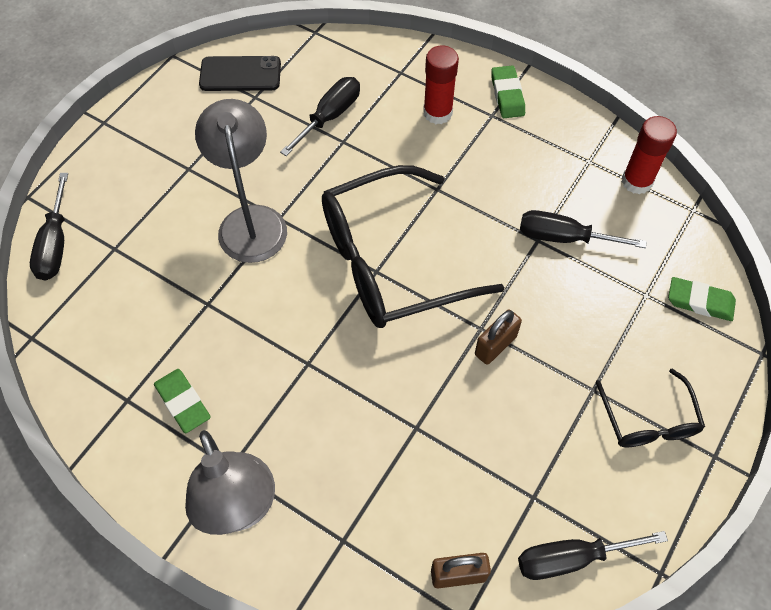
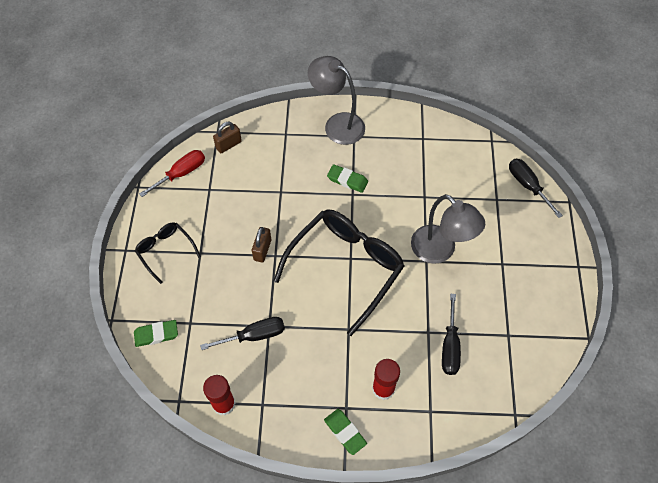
camera: 150 degrees right, 0 degrees up
(183, 402) = (397, 149): green eraser -> green eraser (347, 180)
(240, 74) = (532, 347): black phone -> none
(571, 558) = (181, 173): black screwdriver -> red screwdriver

